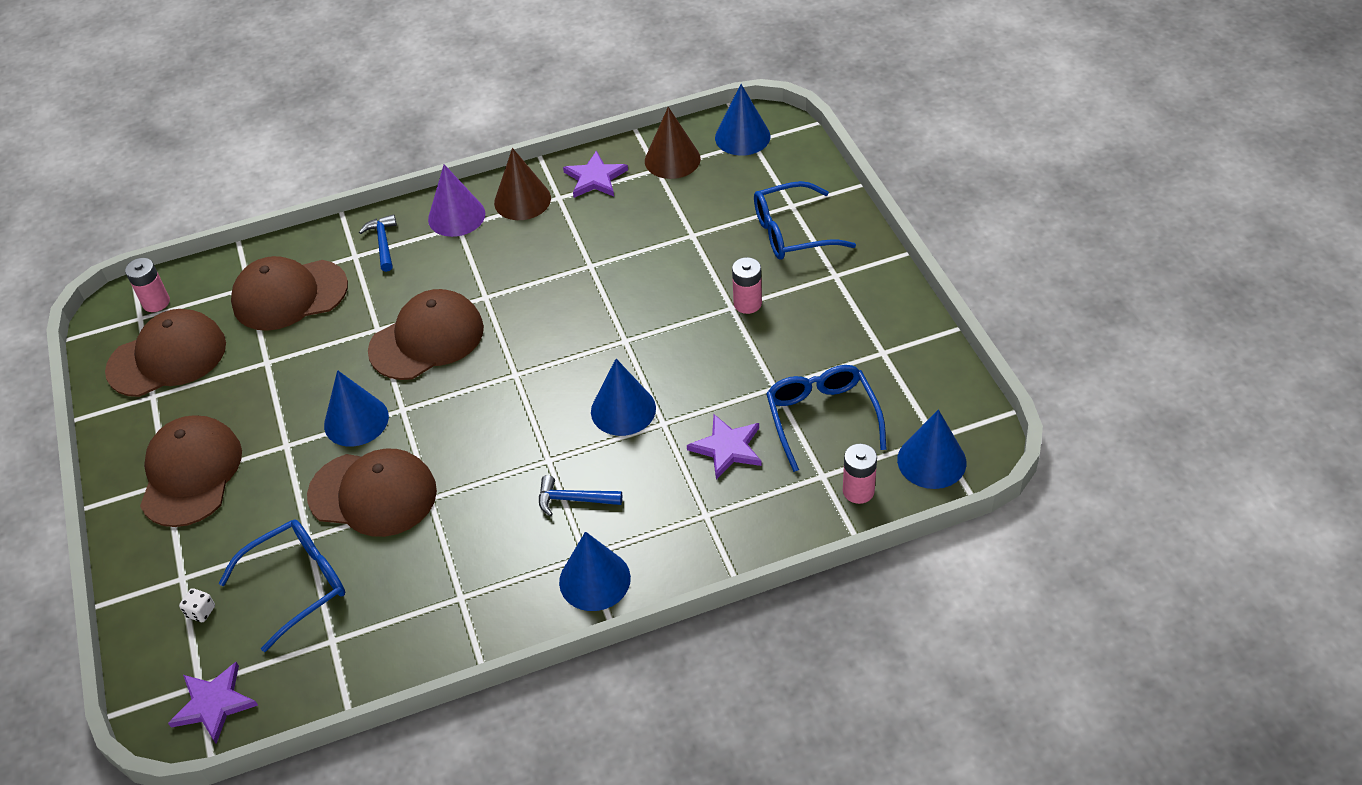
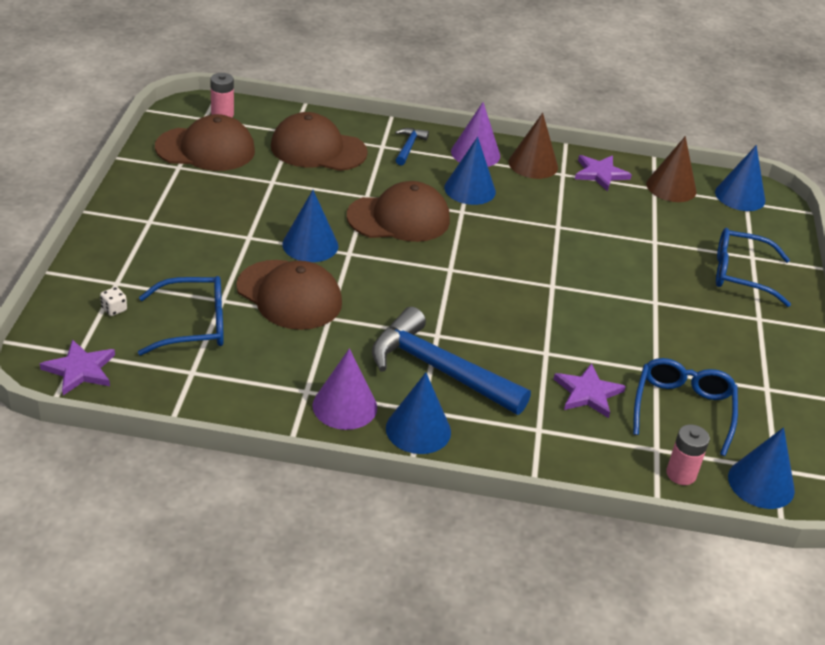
camera: 20 degrees right, 10 degrees down
(191, 473) = (170, 224): brown cap -> none
(508, 593) = (345, 406): none -> purple cone
(574, 499) = (439, 369): blue hammer -> blue hammer, size x2.19
(623, 409) = (519, 329): blue cone -> blue cone (470, 189)
(747, 303) = (670, 305): pink battery -> none

